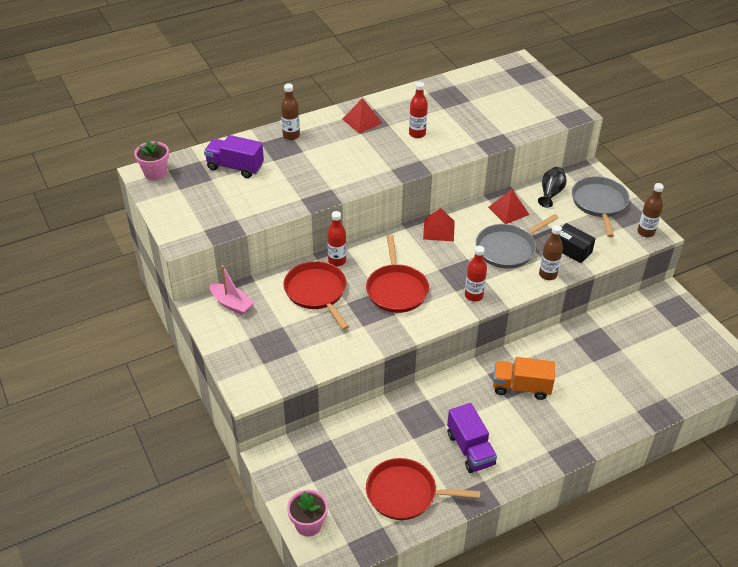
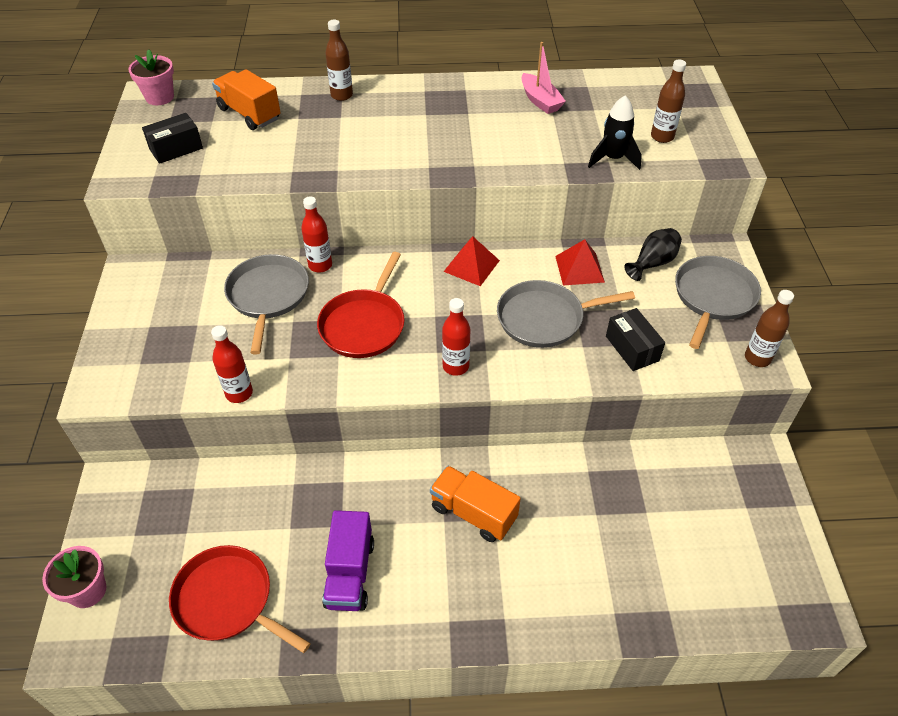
camera: 25 degrees right, 5 degrees up
(203, 207) = (176, 149): none -> black box
(231, 304) = (163, 278): pink boat -> pink boat (540, 101)
(235, 167) = (249, 114): purple truck -> orange truck
(317, 292) = (268, 296): red pan -> grey pan
(362, 121) = (439, 100): red pyramid -> none
(417, 134) = (495, 132): red bottle -> red bottle (239, 393)
(504, 131) = (613, 159): none -> black rocket
(548, 275) = (575, 372): brown bottle -> brown bottle (662, 137)

